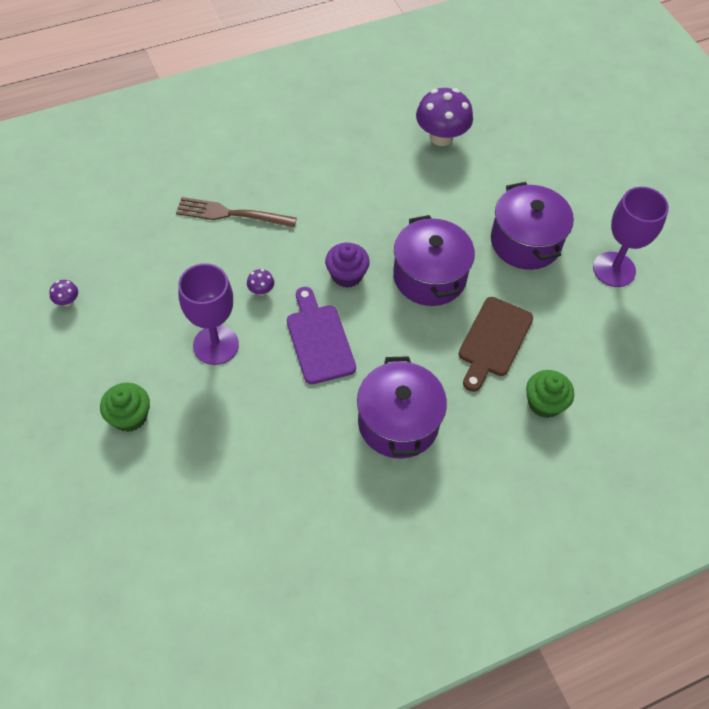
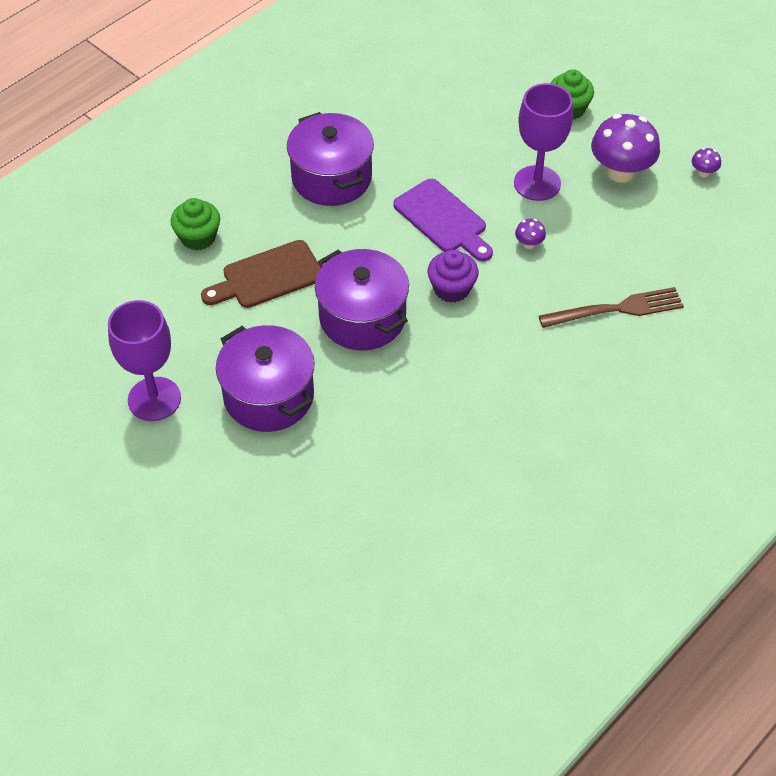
camera: 160 degrees right, 5 degrees down
(441, 137) = (430, 504): purple mushroom -> purple mushroom (620, 172)
(493, 340) = (268, 276): brown cutting board -> brown cutting board turned 120 degrees counterclockwise

